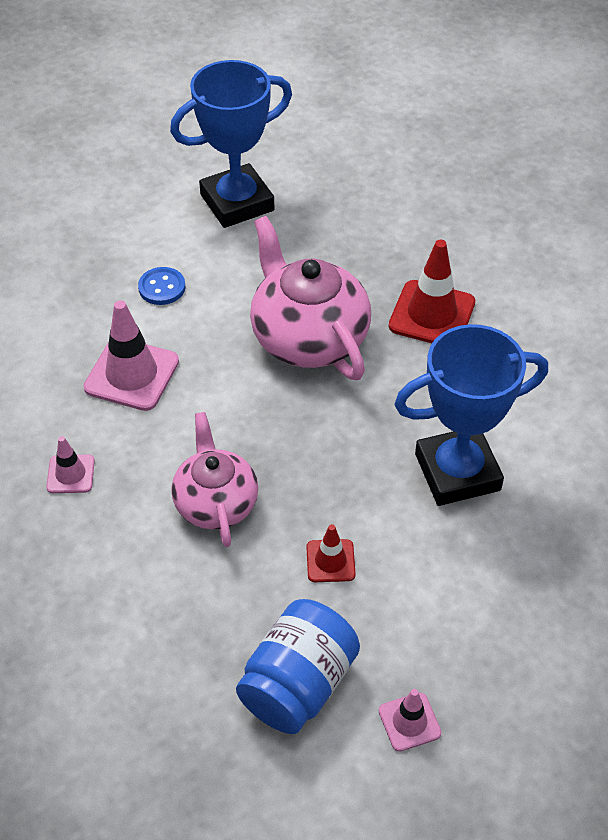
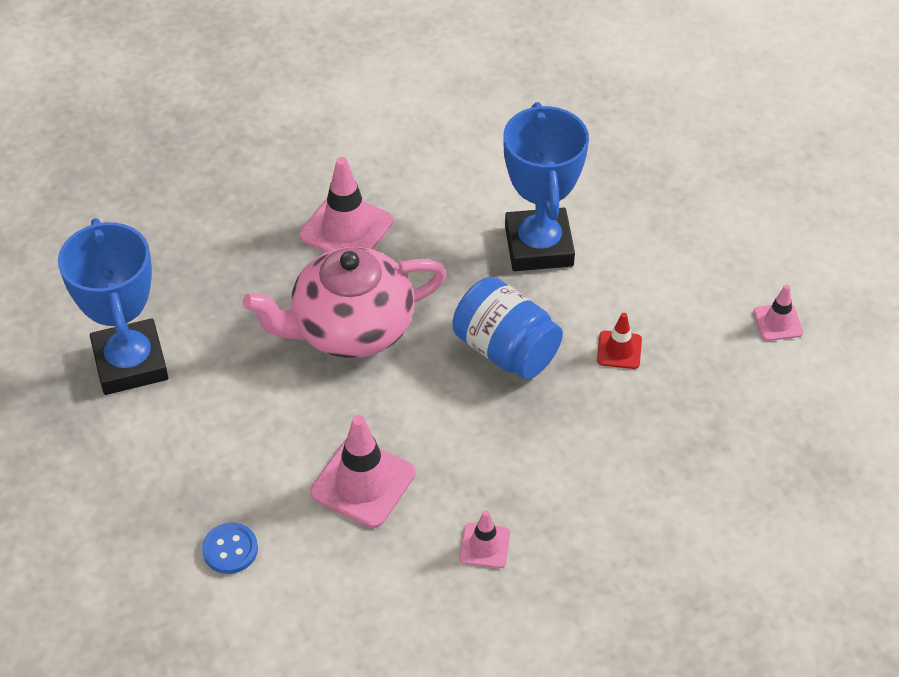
camera: 80 degrees left, 0 degrees up
(162, 287) = (243, 445): blue button -> blue button (230, 549)
(215, 502) = (541, 427): pink teapot -> none
(298, 684) = (738, 390): blue jar -> blue jar (506, 350)
(432, 314) = (346, 228): red traffic cone -> pink traffic cone

